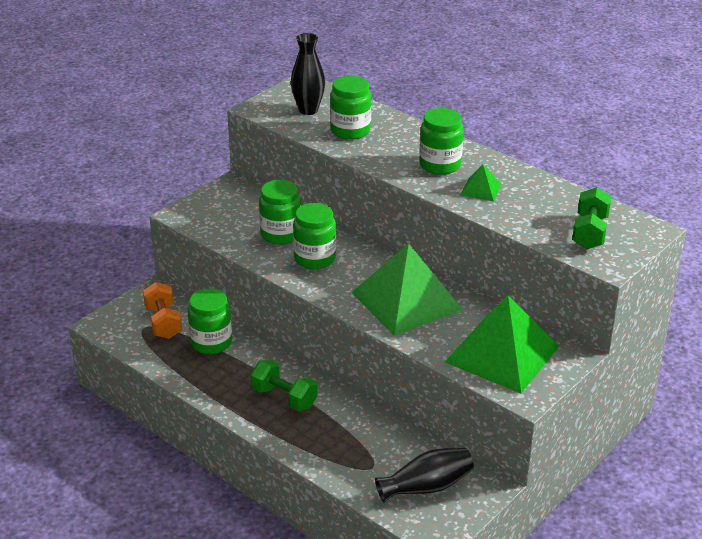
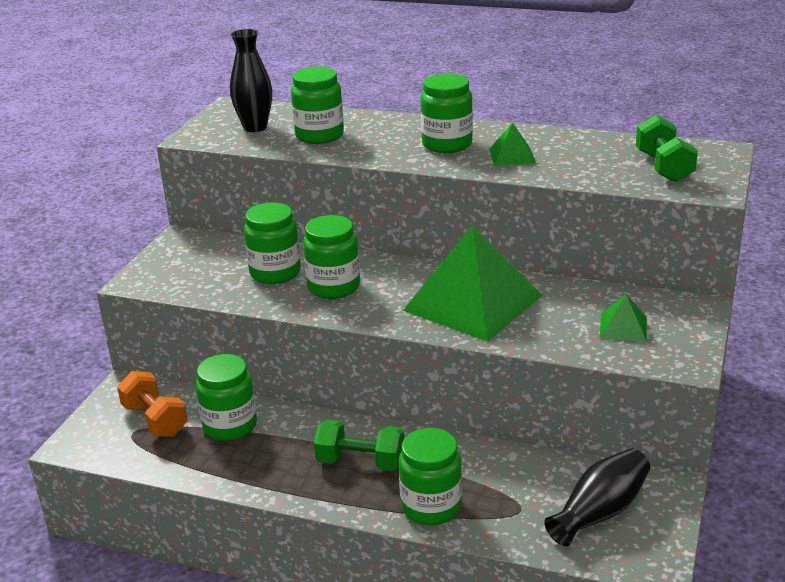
camera: 20 degrees left, 5 degrees down
(312, 445) = (431, 507): none -> green jar
(502, 354) = (623, 327): green pyramid -> green pyramid, size x0.43

